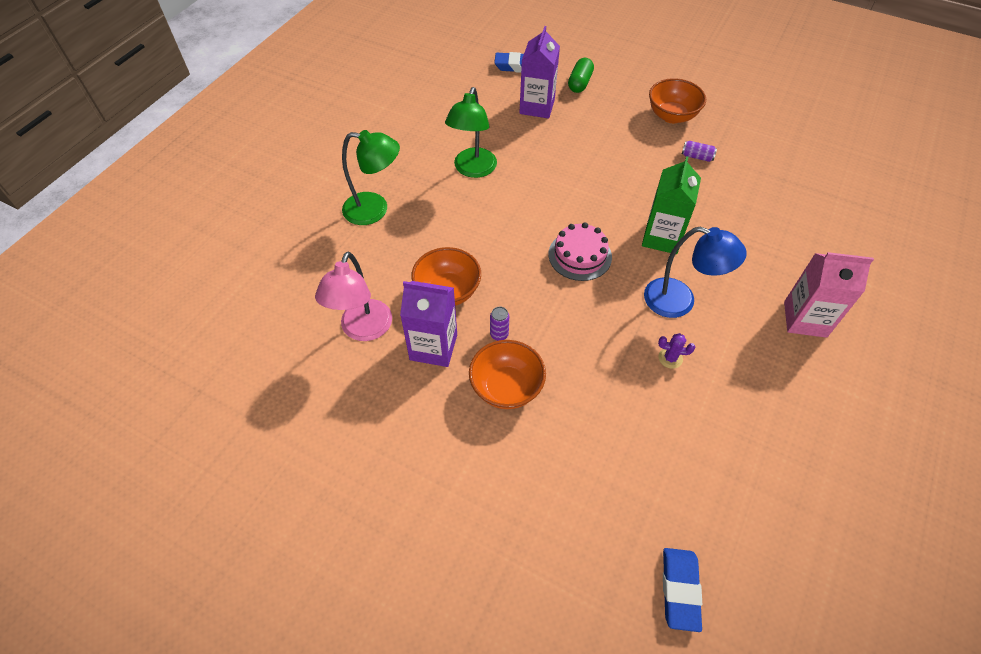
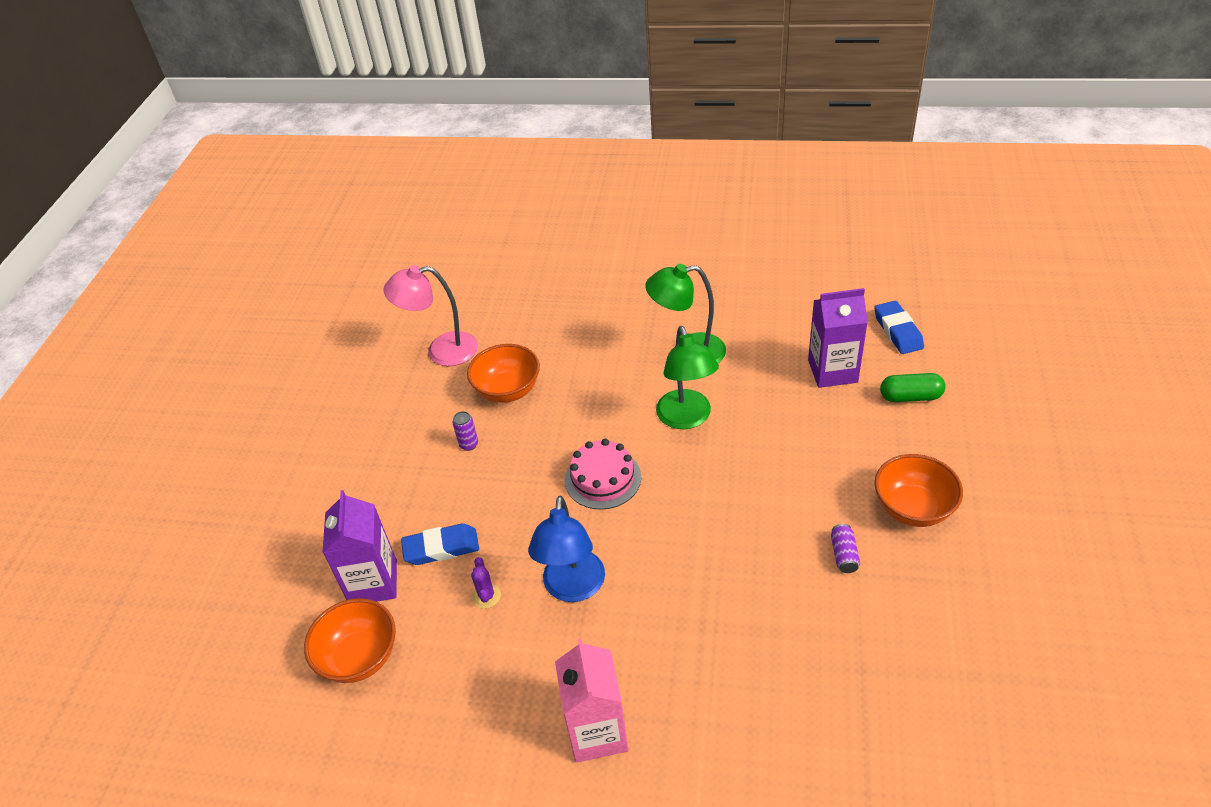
camera: 75 degrees right, 10 degrees down
(375, 209) = (590, 304): green lamp -> green lamp (687, 418)
(433, 347) = (438, 403): purple carton -> purple carton (373, 582)
(506, 388) = (408, 469): orange bowl -> orange bowl (359, 657)
(662, 237) = (668, 548): green carton -> none
(679, 590) = (221, 660): blue eraser -> blue eraser (441, 548)

